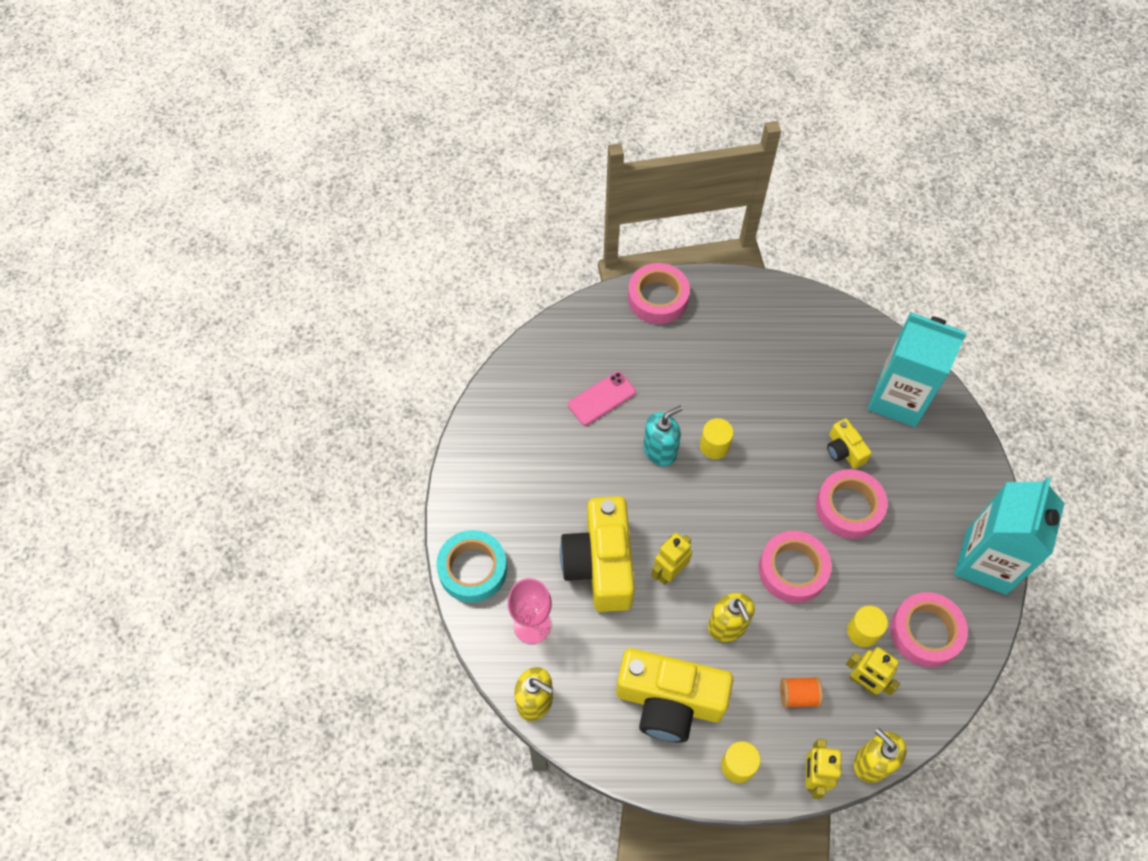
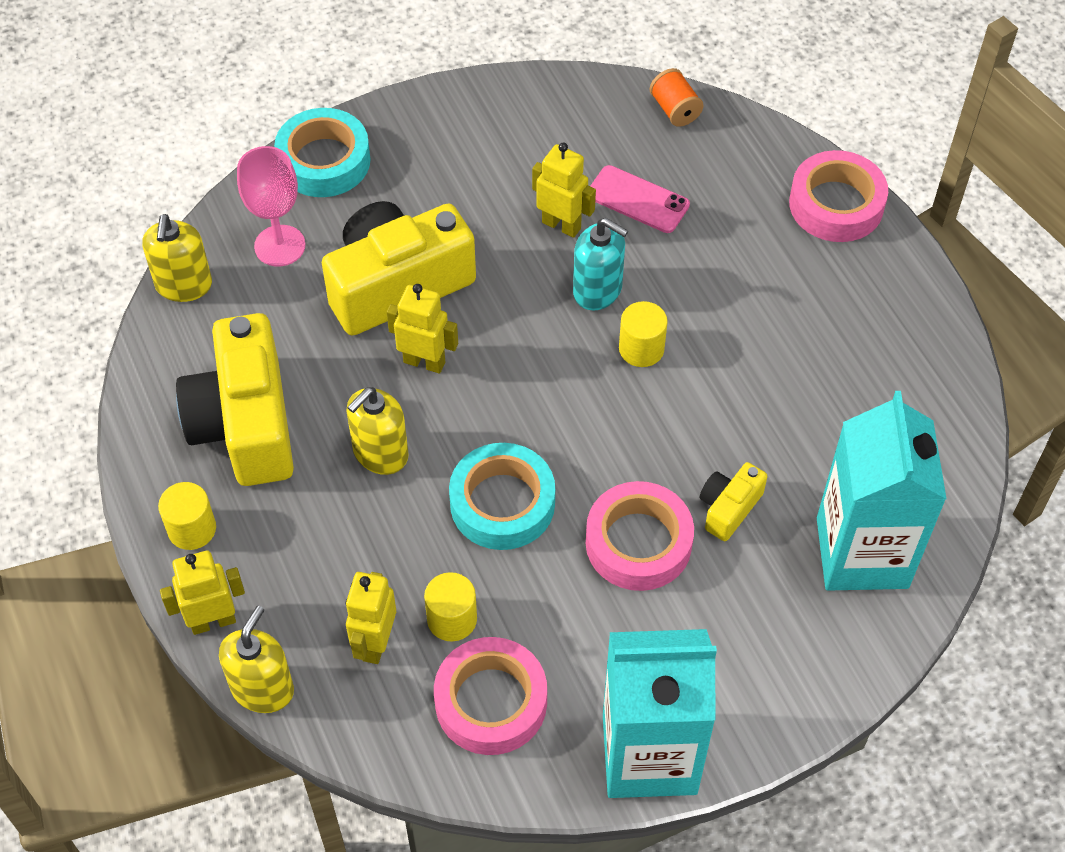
camera: 65 degrees right, 5 degrees down
(600, 449) = (561, 225): none -> yellow robot
(792, 570) = (502, 503): pink tape -> turquoise tape
(798, 696) = (319, 568): orange spool -> orange spool (675, 110)

